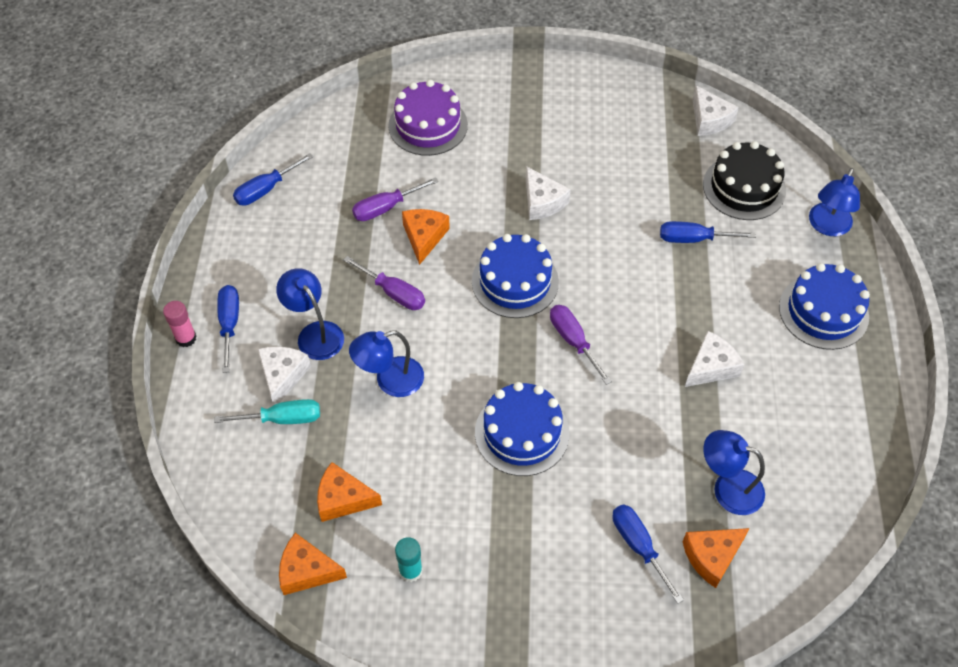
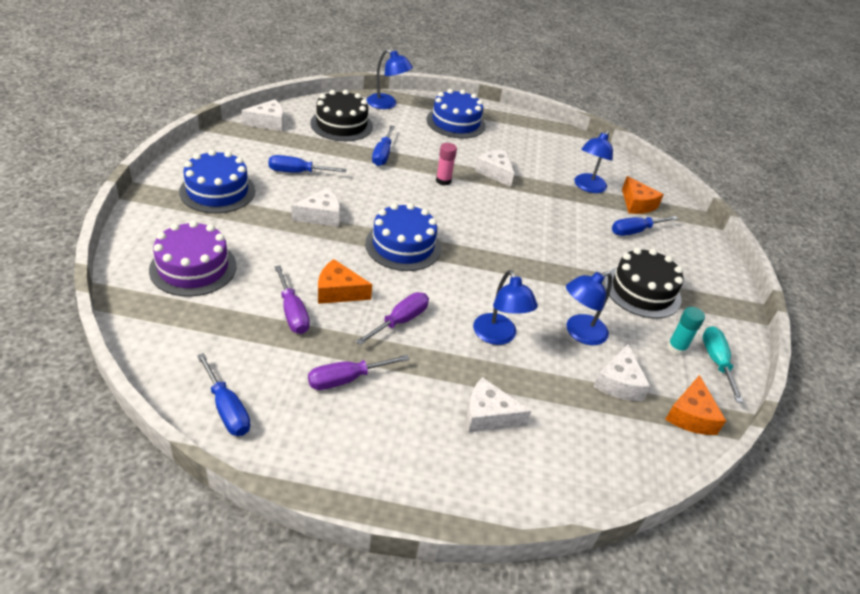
camera: 90 degrees left, 15 degrees down
(186, 338) = (431, 503): pink glue stick -> pink glue stick (443, 181)
(229, 324) = (417, 458): blue screwdriver -> blue screwdriver (297, 172)
(282, 419) = (538, 420): turquoise screwdriver -> turquoise screwdriver (716, 361)
(315, 333) = (439, 384): blue lamp -> blue lamp (579, 333)
(343, 499) = (619, 383): orange cheese -> white cheese
(507, 542) = (642, 291): none -> black cake
(522, 433) = (549, 267): blue cake -> blue cake (217, 191)
(573, 341) = (467, 227): purple screwdriver -> purple screwdriver (346, 379)

